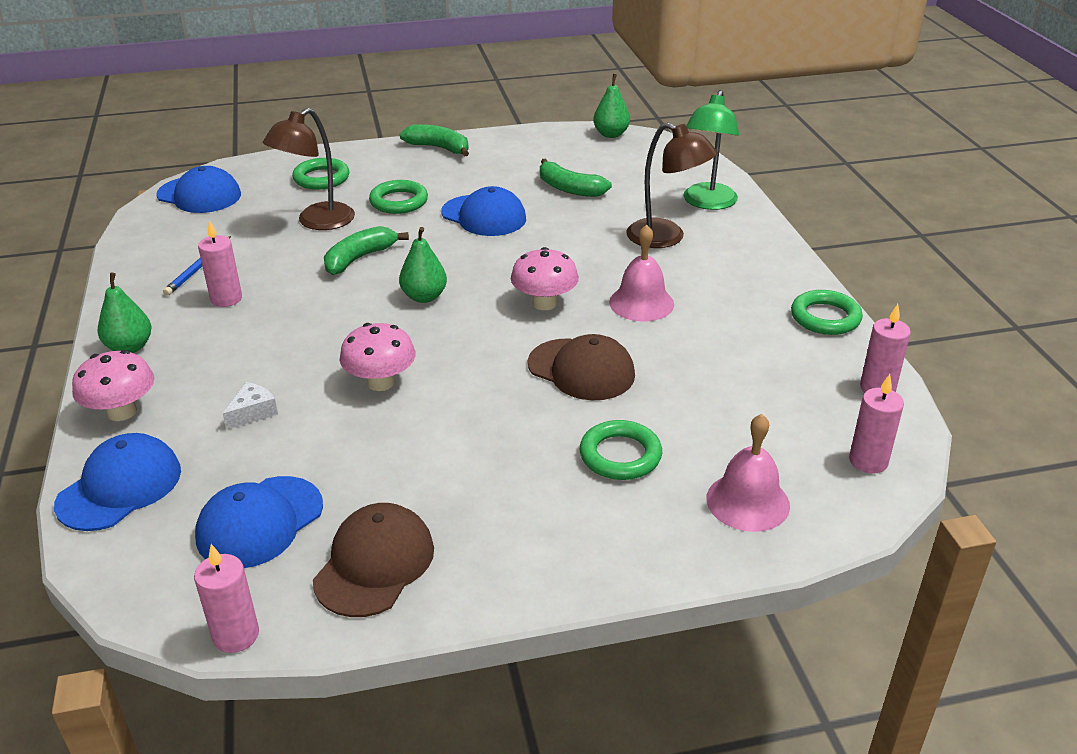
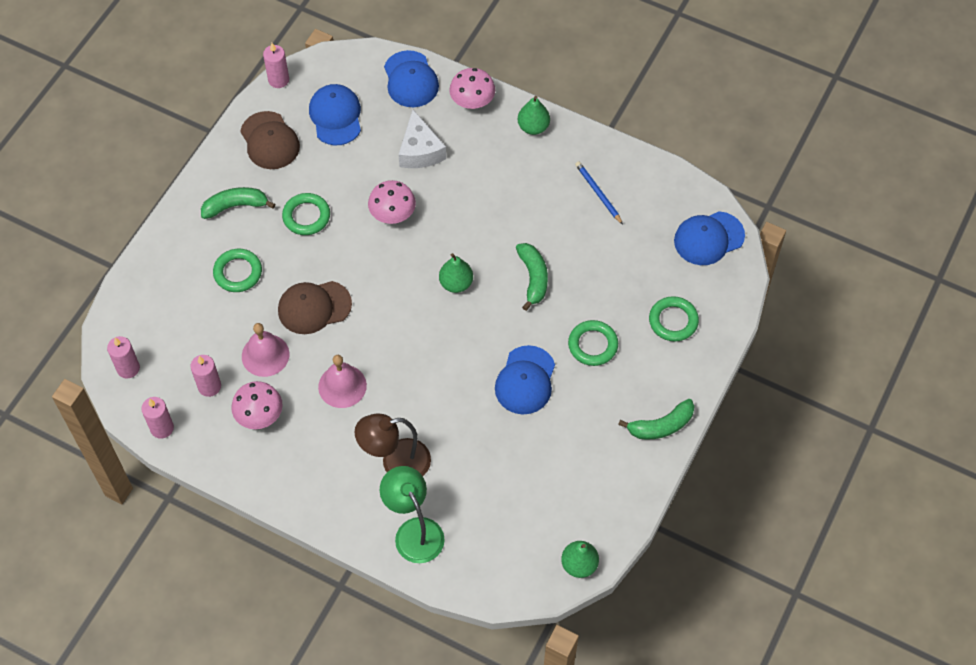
camera: 130 degrees right, 25 degrees up
(226, 299) = (546, 190): pink candle -> pink candle (209, 386)
(253, 412) = (420, 150): white cheese -> white cheese, size x1.81
(317, 222) = (605, 282): brown lamp -> none
(484, 216) = (525, 380): blue cap -> blue cap turned 60 degrees counterclockwise
(544, 303) = (390, 337): pink mushroom -> pink mushroom (259, 415)
(569, 189) = (516, 461): green banana -> green banana (235, 206)
(747, 501) = (160, 296): pink bell -> pink bell (265, 355)
(825, 317) = (234, 467): green ring -> green ring (306, 216)

